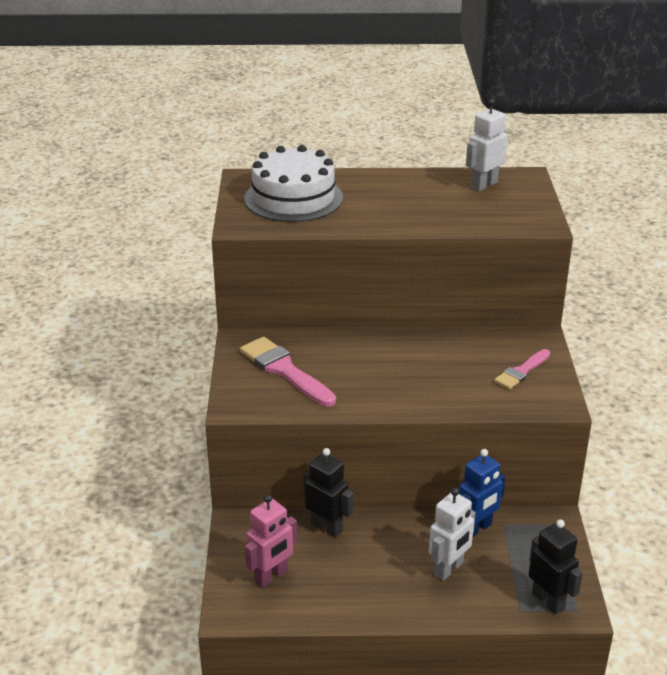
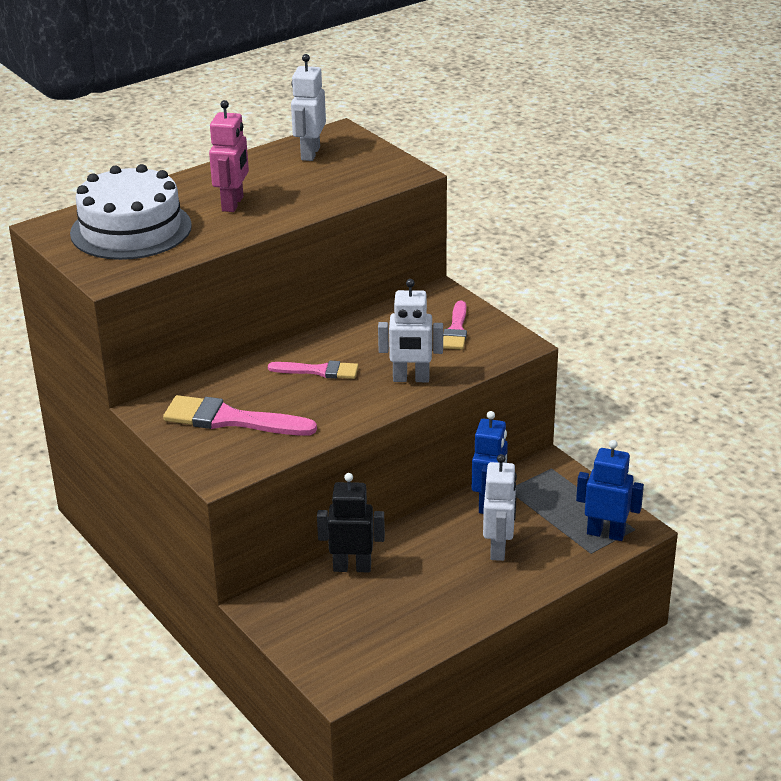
camera: 35 degrees left, 0 degrees up
(271, 576) = (345, 635): pink robot -> pink robot (233, 204)
(383, 360) = (318, 371): none -> pink brush
(444, 396) = (411, 379): none -> white robot
(548, 601) = (606, 533): black robot -> blue robot

